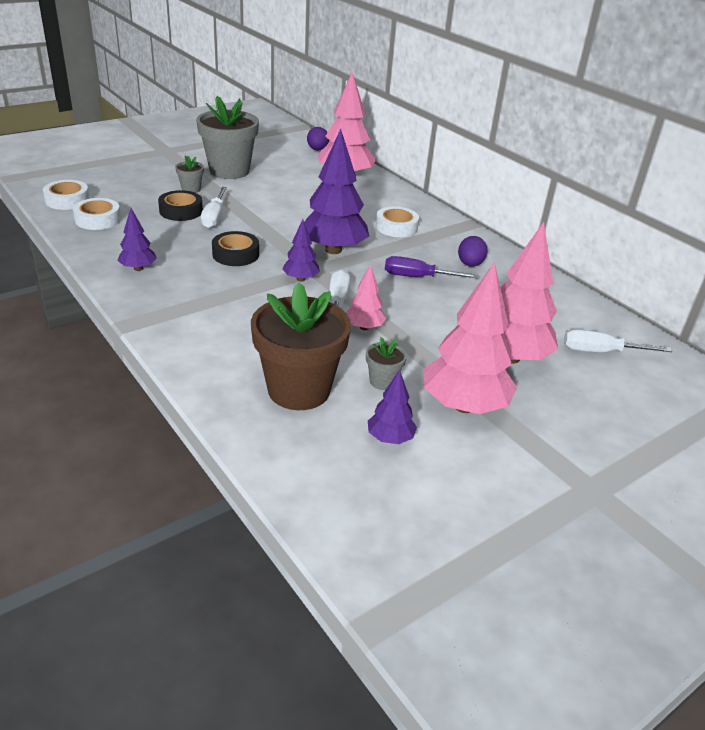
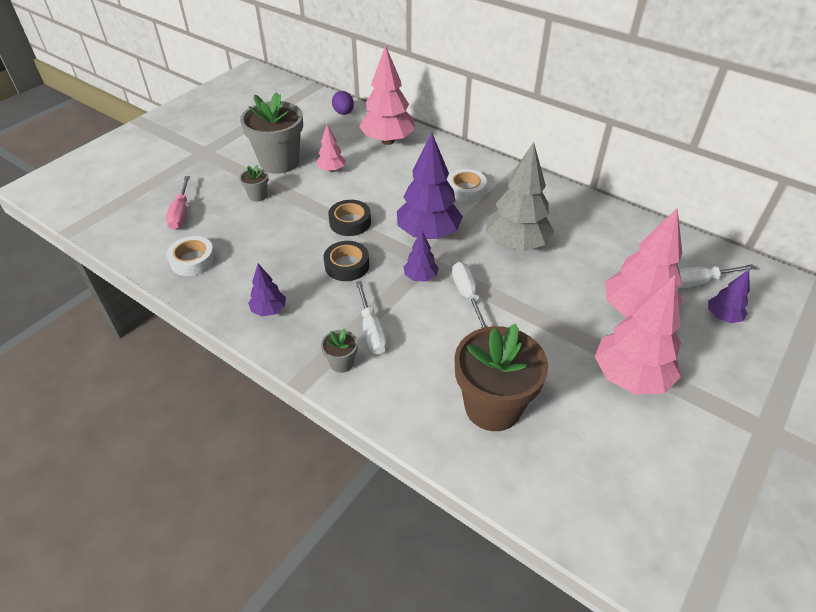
camera: 15 degrees left, 10 degrees up
(67, 200) = (147, 244): white tape -> none
(113, 186) = (181, 213): none -> pink screwdriver
(181, 211) = (265, 226): black tape -> black tape (350, 222)
(214, 217) = (300, 225): white screwdriver -> white screwdriver (371, 330)
(364, 327) = (505, 316): pink tree -> pink tree (331, 170)
(383, 381) = (554, 373): grey flower pot -> grey flower pot (341, 363)
(390, 438) = (594, 433): purple tree -> purple tree (722, 317)
(418, 277) = (516, 244): purple screwdriver -> grey tree
(470, 264) = (549, 216): purple egg -> none

